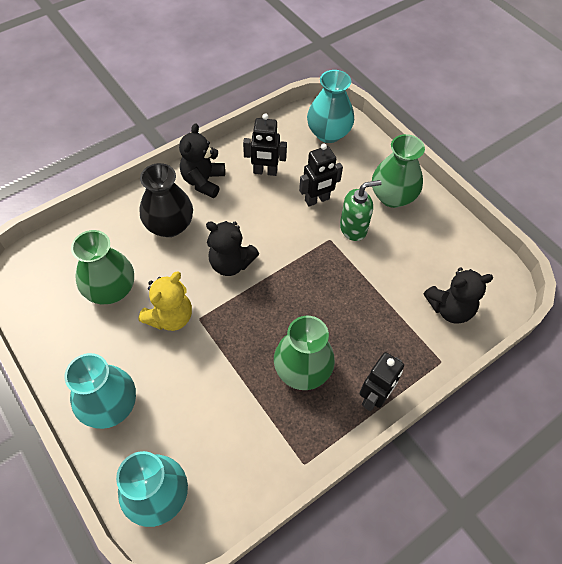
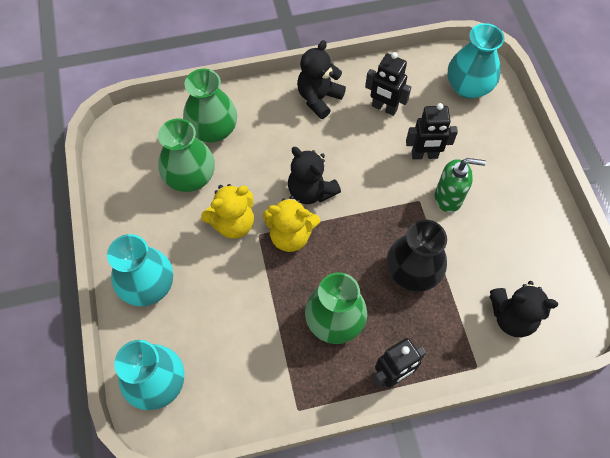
camera: 25 degrees right, 5 degrees up
(169, 225) = (268, 133): black vase -> black vase (412, 272)
(229, 309) = (290, 235): none -> yellow teddy bear
(392, 196) = (506, 178): green vase -> green vase (213, 130)

